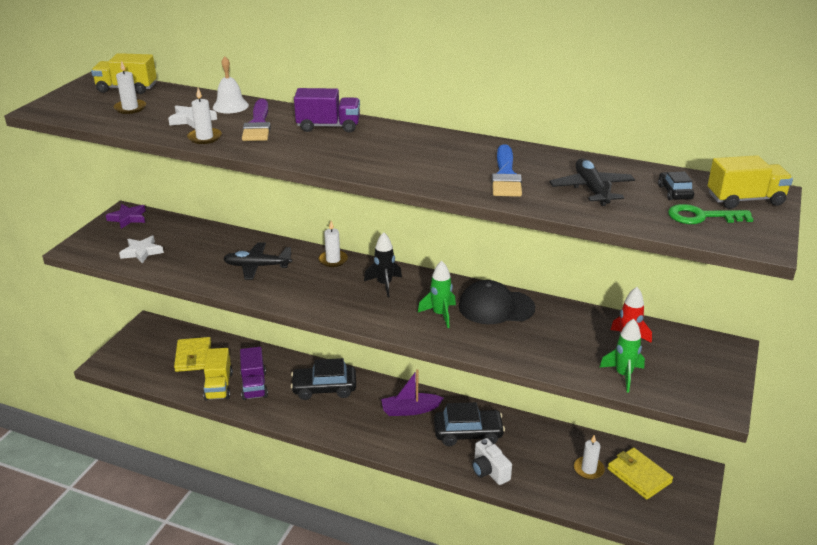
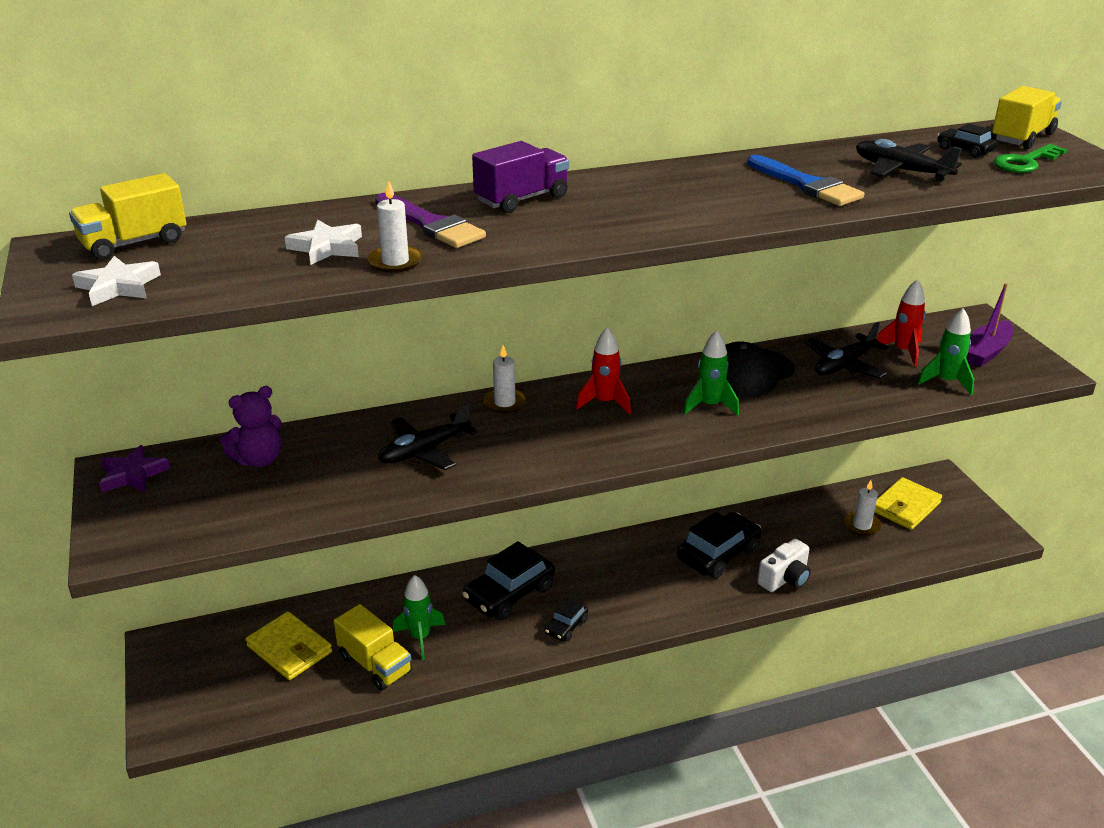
camera: 40 degrees left, 0 degrees up
(130, 108) = (199, 264): white candle -> none
(142, 252) = (231, 506): white star -> white star (118, 286)
(183, 235) = (259, 459): none -> purple teddy bear
(230, 106) = (344, 216): white bell -> none
(254, 385) = (420, 637): purple truck -> green rocket
(330, 422) = (566, 626): none -> black car
(384, 284) = (605, 402): black rocket -> red rocket
(410, 410) = (632, 564): purple boat -> purple boat (985, 352)
(489, 471) = (785, 579): white camera -> white camera turned 60 degrees counterclockwise
(568, 331) = (844, 365): none -> black plane
(639, 475) = (905, 507): yellow wallet -> yellow wallet turned 60 degrees counterclockwise

